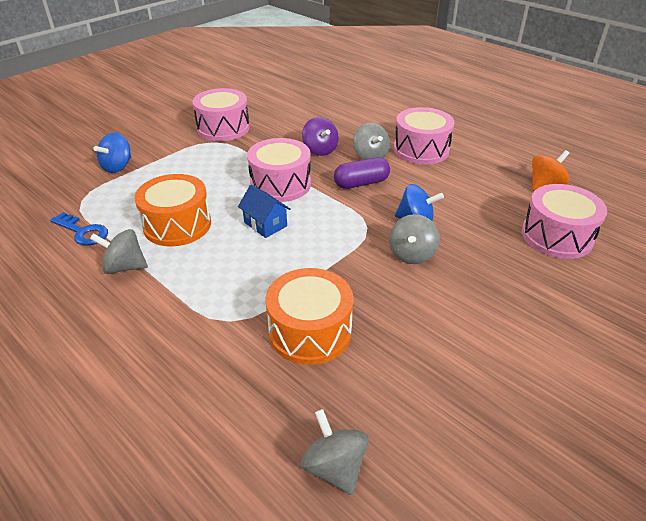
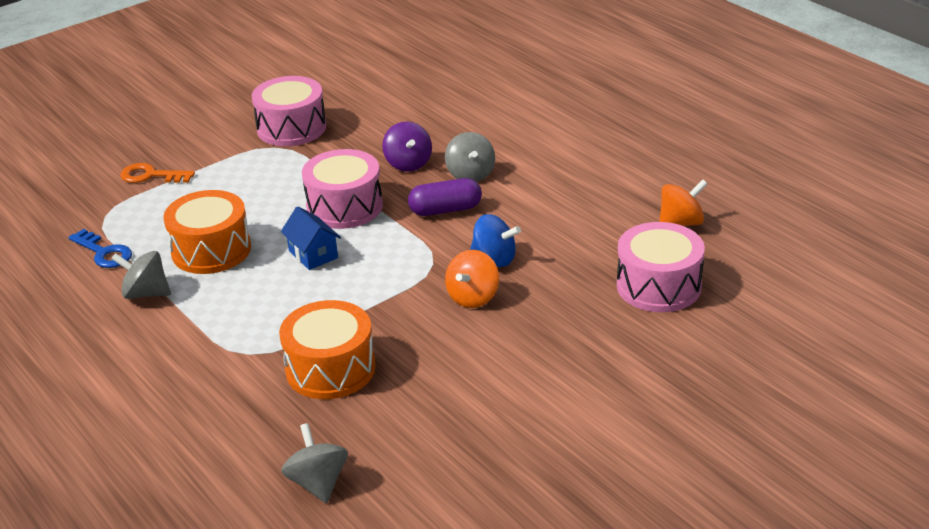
camera: 10 degrees right, 5 degrees down
(117, 167) = (151, 176): blue spinning top -> orange key
(412, 254) = (473, 297): grey spinning top -> orange spinning top
(421, 150) = (541, 168): pink drum -> none

